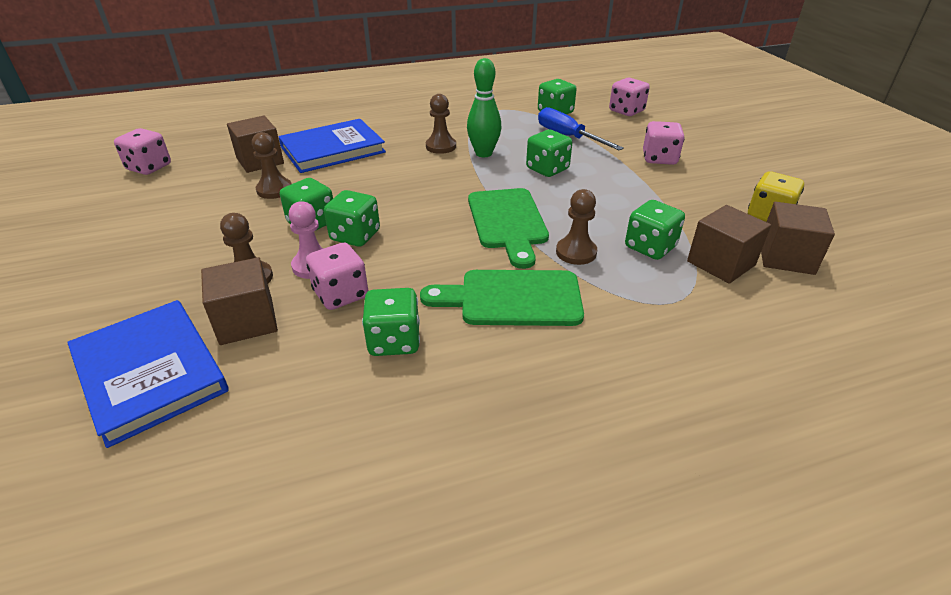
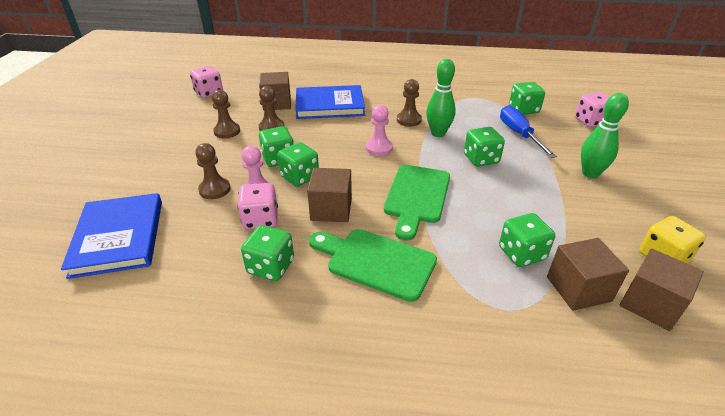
camera: 25 degrees right, 0 degrees up
(246, 321) = (192, 220): brown cube -> brown cube (331, 209)
(428, 183) = (379, 148): none -> pink pawn
(576, 252) = (453, 239): brown pawn -> brown pawn (227, 131)
(659, 158) = (590, 173): pink dice -> green bowling pin

